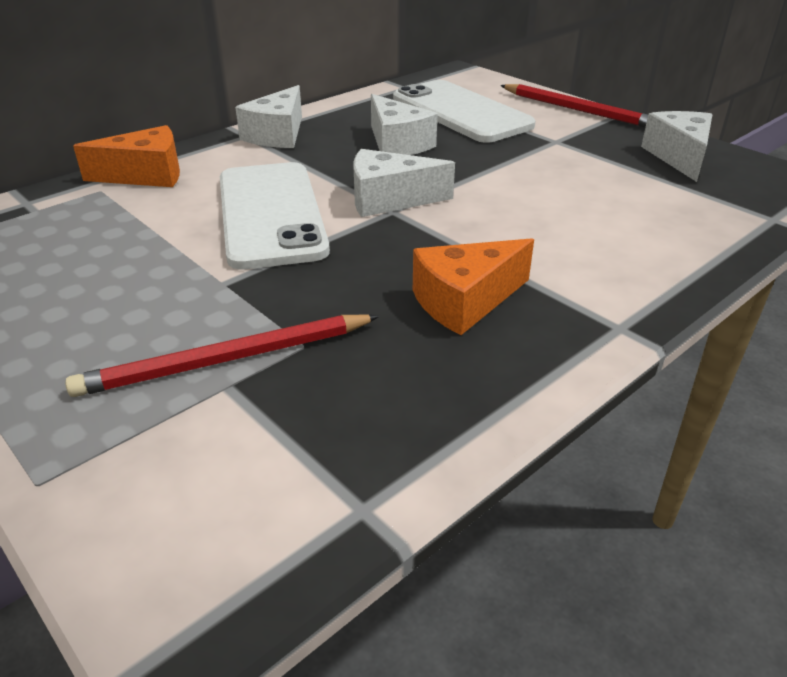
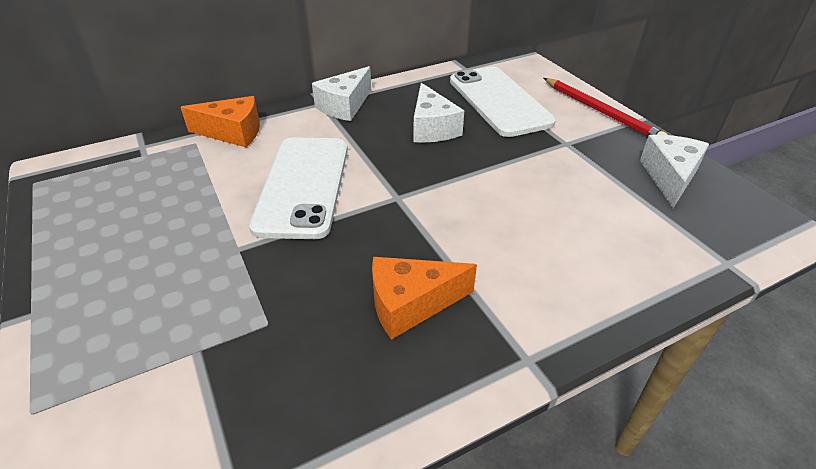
camera: 15 degrees right, 5 degrees up
(227, 360) = (207, 325): red pencil -> none
(389, 199) = (399, 185): white cheese -> none

